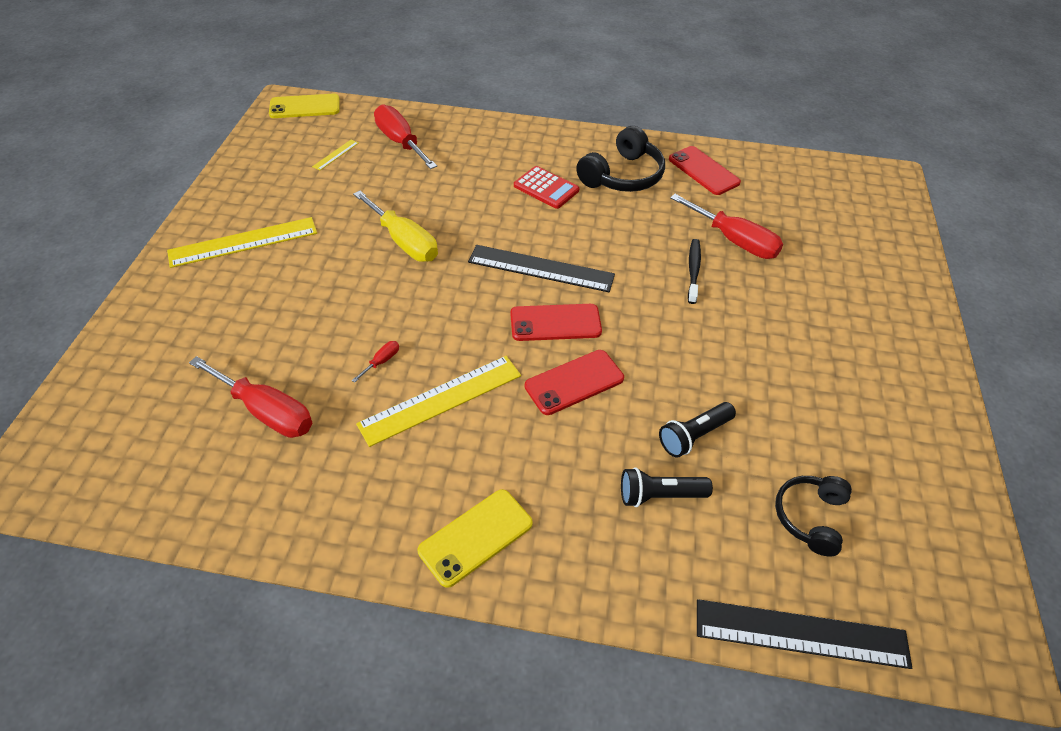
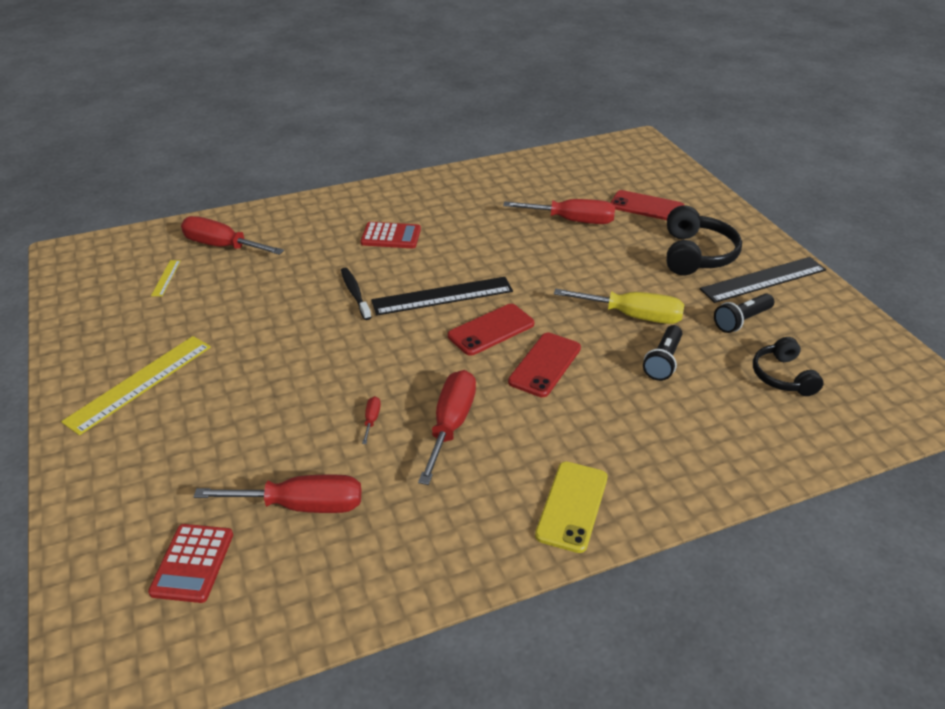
camera: 30 degrees left, 10 degrees down
(155, 418) = (192, 563): none -> red calculator
(305, 107) = (93, 249): yellow phone -> none
(404, 242) = (303, 322): yellow screwdriver -> yellow screwdriver (633, 316)
(441, 400) = (451, 424): yellow ruler -> red screwdriver
(622, 175) = (445, 205): black headphones -> black headphones (696, 254)
(659, 495) = (676, 411): black flashlight -> black flashlight (741, 321)
(693, 270) = (561, 252): black toothbrush -> black toothbrush (355, 293)
(703, 171) = (505, 181): red phone -> red phone (646, 207)
(801, 633) = (840, 449): black ruler -> black ruler (763, 279)

